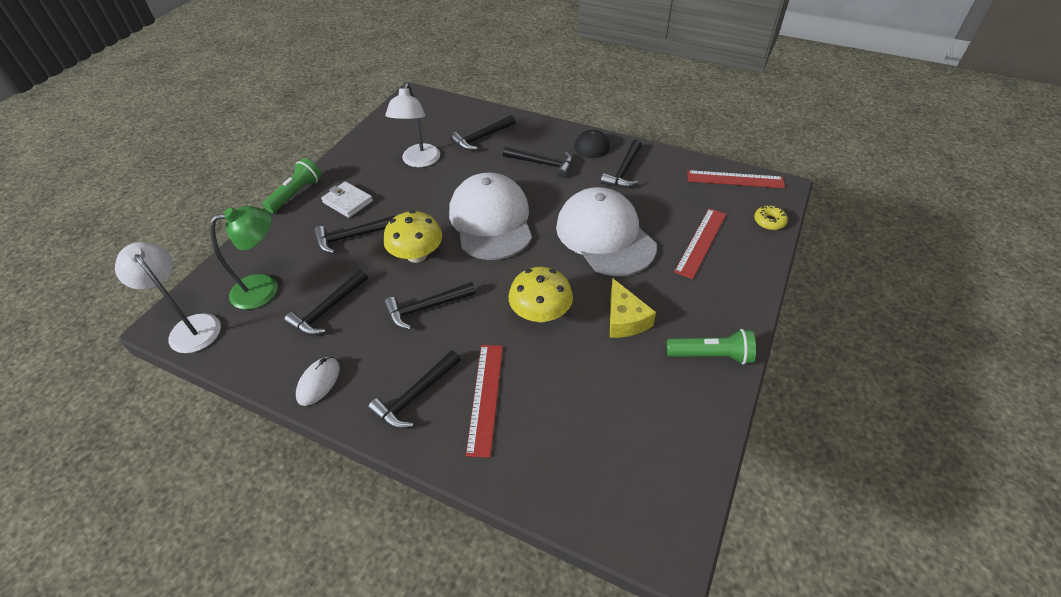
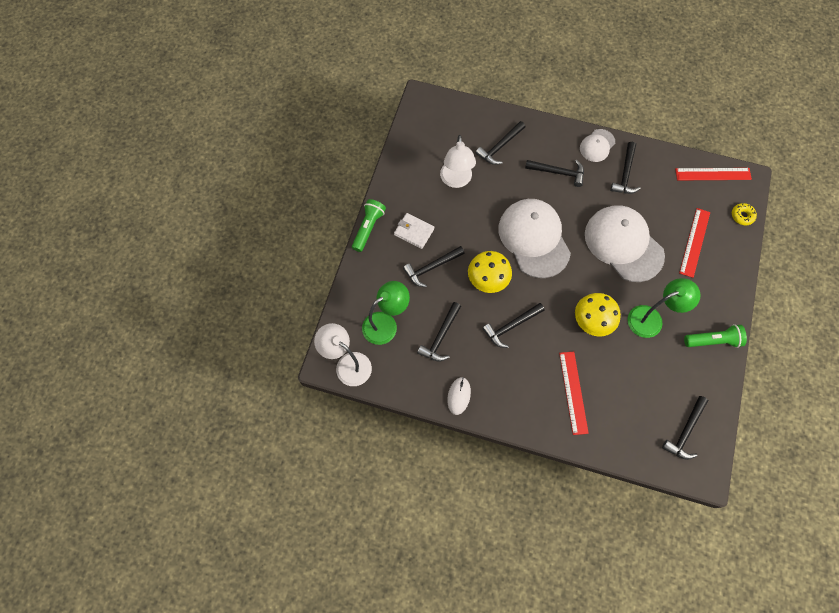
camera: 10 degrees left, 20 degrees up
(416, 396) = (527, 397): black hammer -> black hammer (685, 431)
(596, 144) = (597, 145): black cap -> white cap
(625, 319) = (651, 319): yellow cheese -> green lamp

